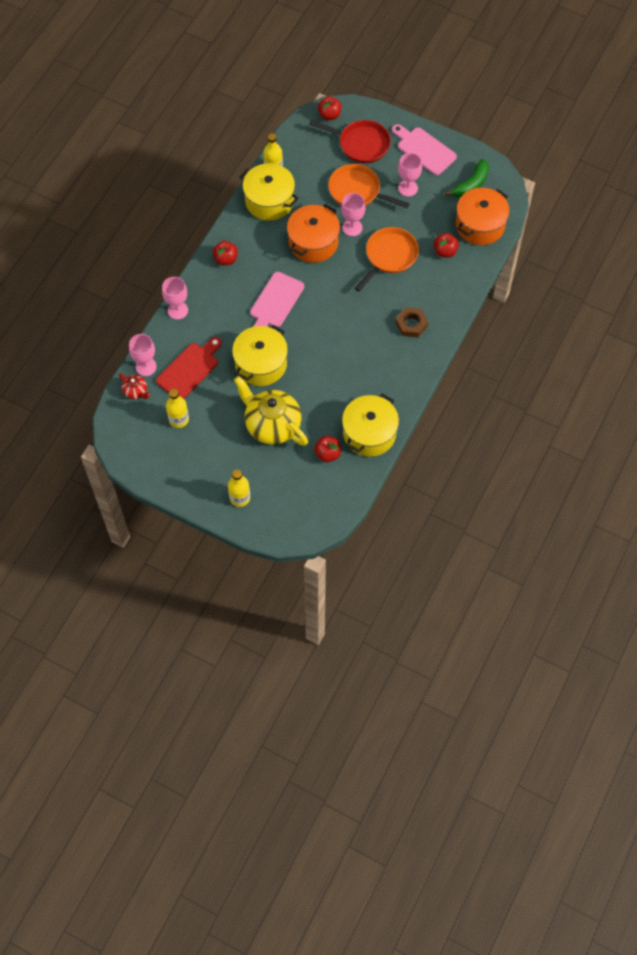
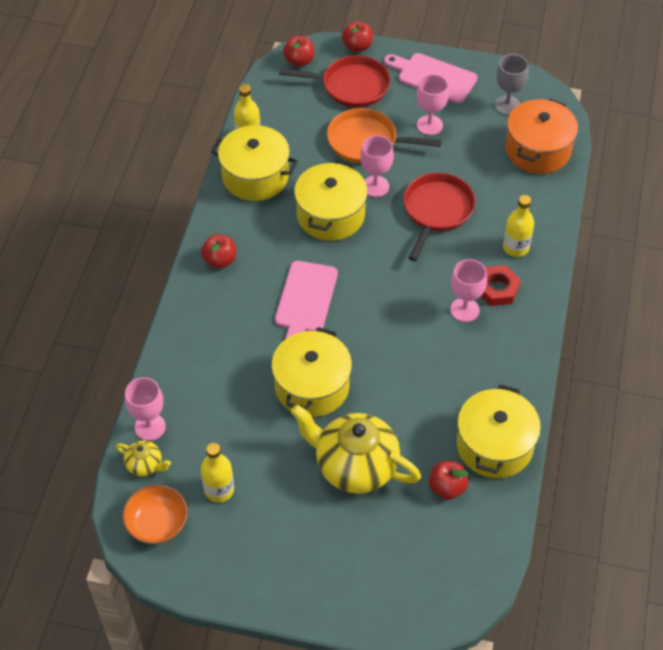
camera: 15 degrees left, 10 degrees down
(133, 432) = (157, 524): none -> orange bowl
(136, 391) = (145, 465): red teapot -> yellow teapot
(177, 310) = (173, 341): pink goblet -> pink goblet (464, 310)
(189, 369) = (214, 416): red cutting board -> none
(240, 498) = (343, 582): yellow bottle -> yellow bottle (515, 247)
(313, 242) = (330, 215): orange pot -> yellow pot
(389, 256) = (436, 211): orange pan -> red pan
(411, 324) = (497, 289): brown nut -> red nut
(445, 251) = (506, 190): red apple -> red apple (357, 46)
(471, 184) = (507, 105): green banana -> grey goblet

